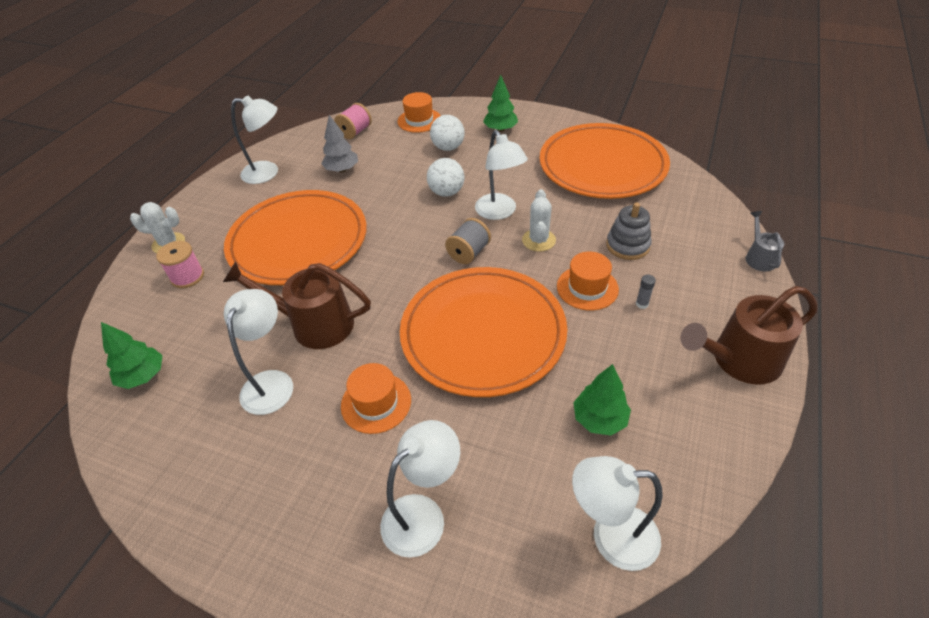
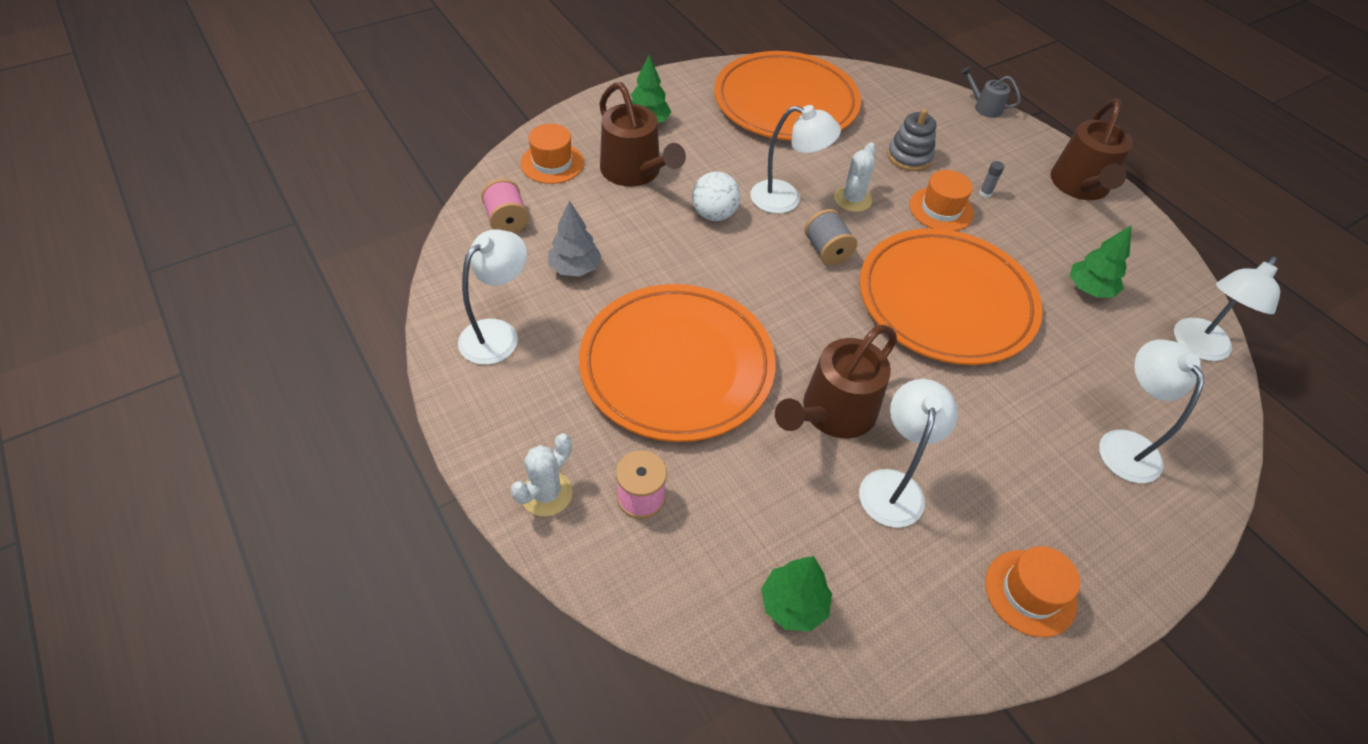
camera: 60 degrees left, 5 degrees up
(271, 382) = (893, 485): white lamp -> white lamp turned 60 degrees clockwise
(376, 403) = (979, 416): orange hat -> orange hat (1030, 593)
(448, 148) = (634, 172): white ball -> brown watering can
(538, 240) = (852, 199): white cactus -> white cactus turned 75 degrees clockwise

